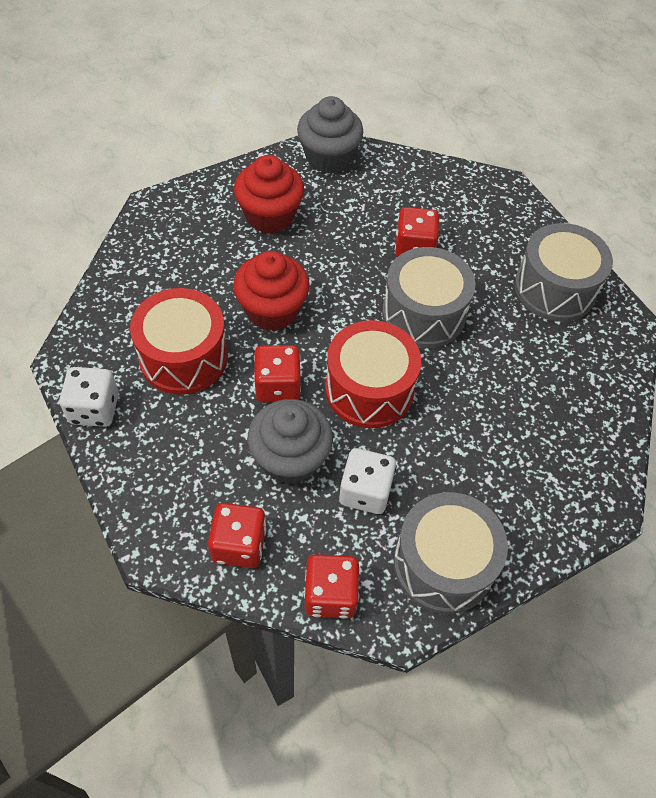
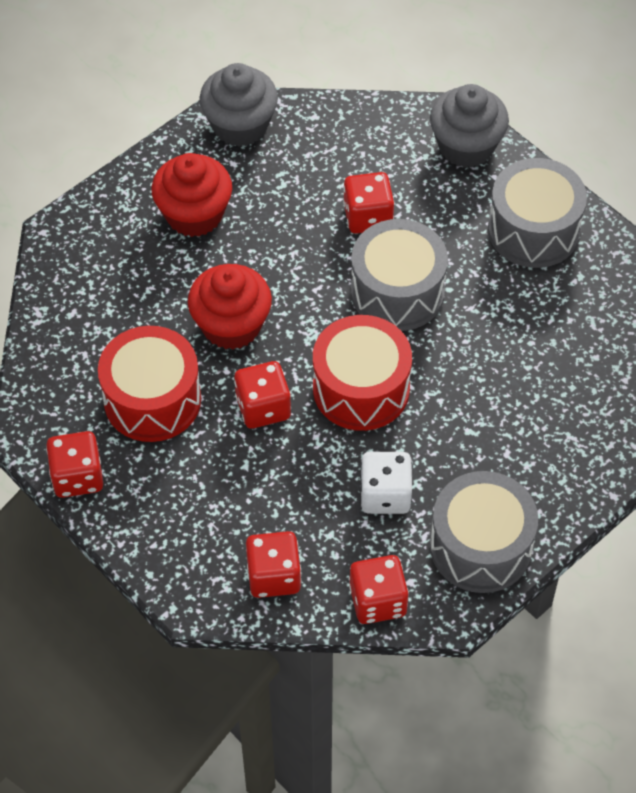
camera: 10 degrees left, 0 degrees up
(94, 409) = (77, 477): white dice -> red dice
(290, 458) = (299, 479): grey cupcake -> grey cupcake (466, 146)

